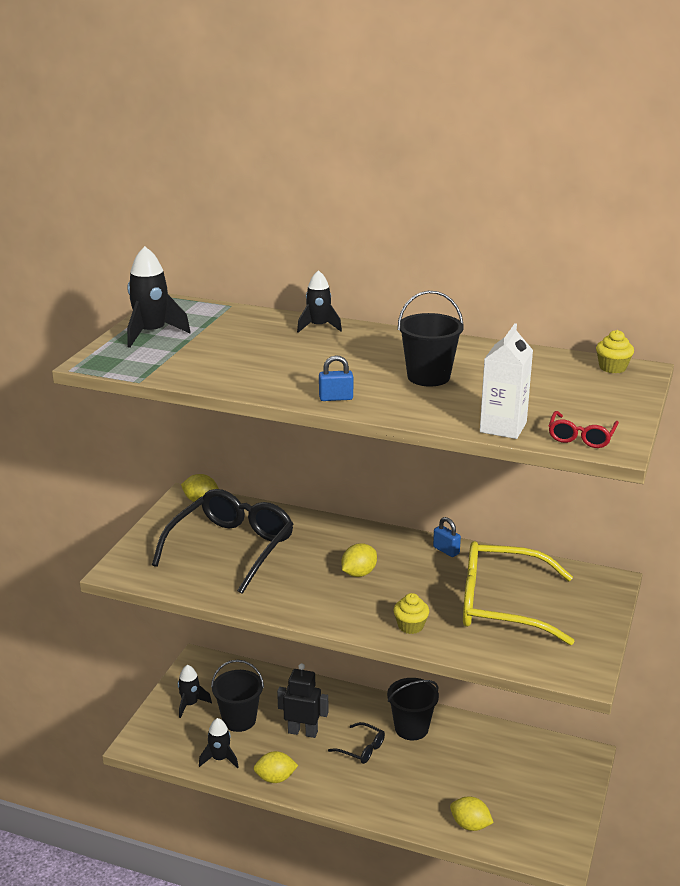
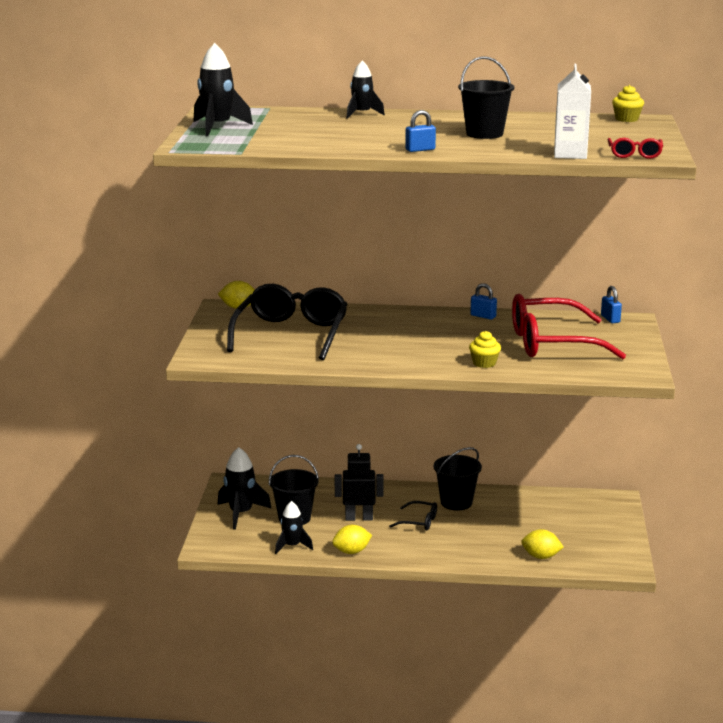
camera: 15 degrees left, 5 degrees down
(190, 704) = (241, 513): black rocket -> black rocket, size x1.51
(359, 573) = (417, 337): yellow lemon -> none
(502, 605) = (552, 343): yellow glasses -> red glasses
(586, 576) = (610, 319): none -> blue padlock

